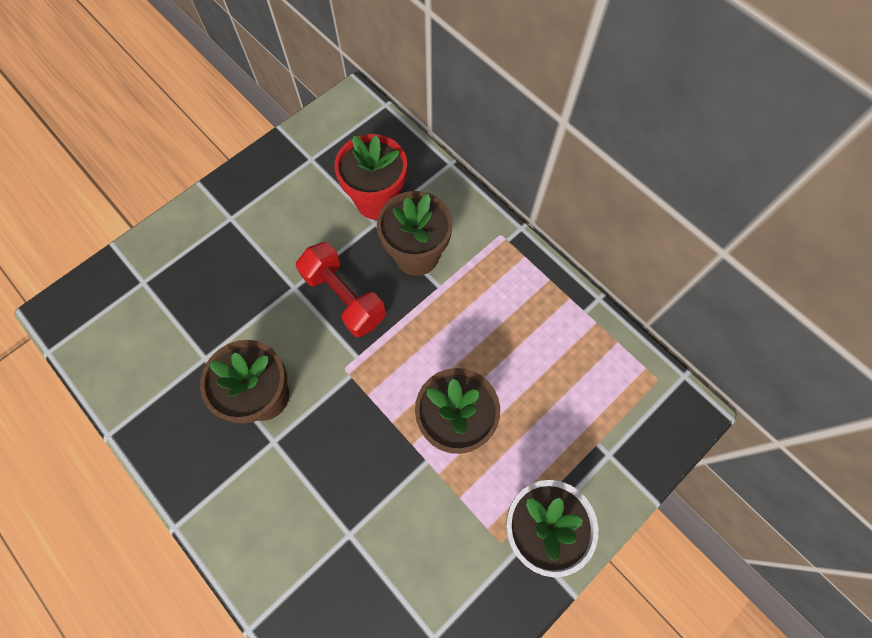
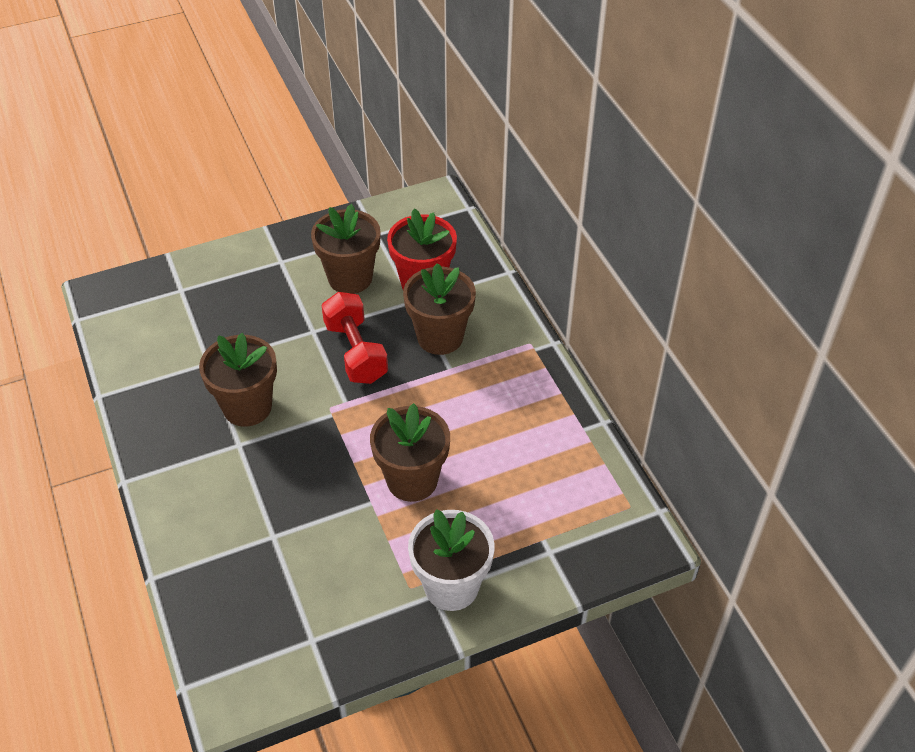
camera: 20 degrees right, 20 degrees down
(305, 216) = (350, 278): none -> brown flower pot

